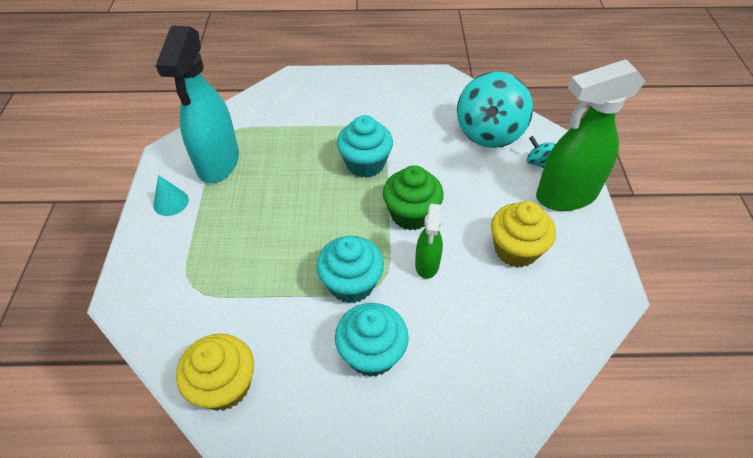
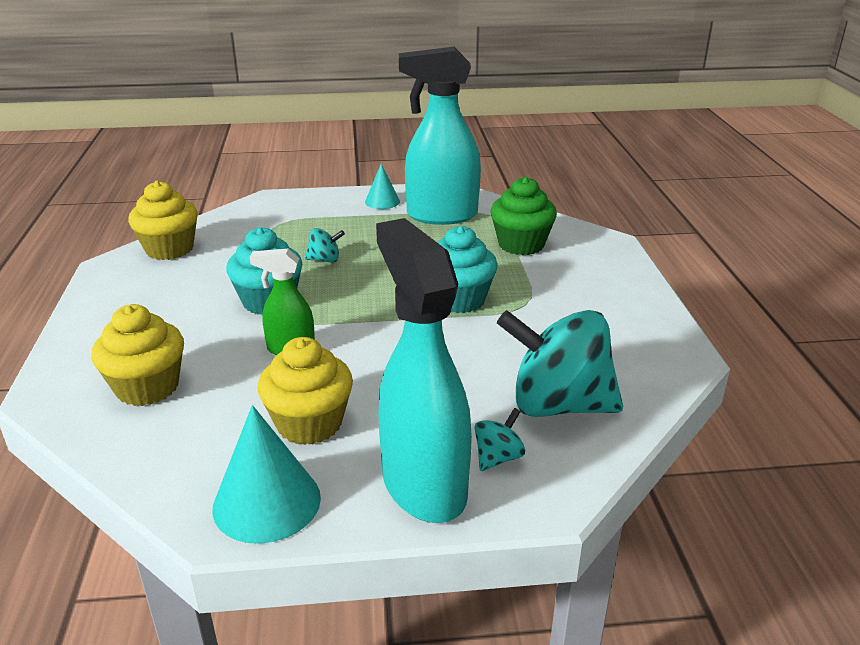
camera: 85 degrees right, 20 degrees down
(283, 245) = (325, 260): none -> turquoise spinning top
(371, 353) = (177, 318): turquoise cupcake -> none
(411, 214) = (373, 336): green cupcake -> green cupcake (521, 244)
(478, 359) = (147, 387): none -> yellow cupcake
(565, 196) = (423, 485): green spray bottle -> turquoise spray bottle
(592, 268) = (267, 502): none -> turquoise cone

